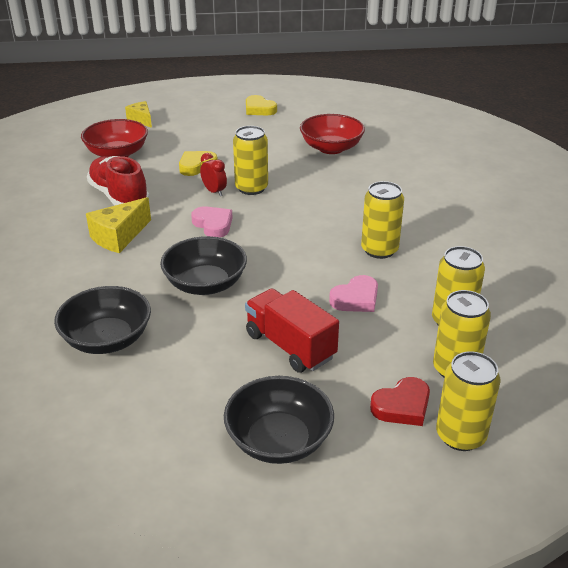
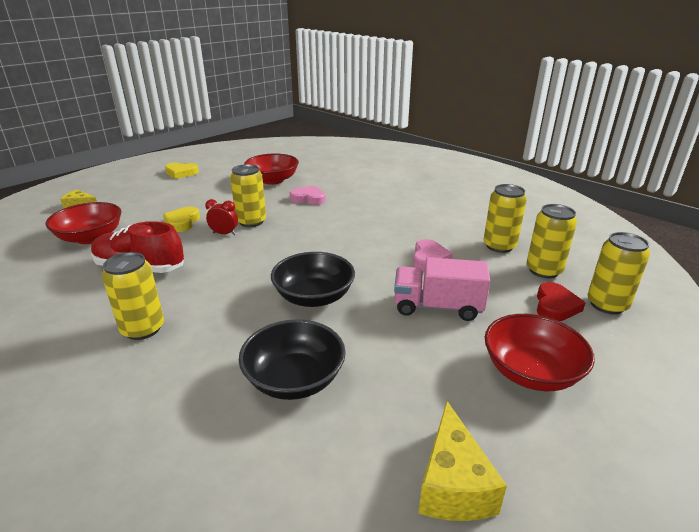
camera: 40 degrees left, 5 degrees down
(119, 236) = (184, 296): yellow cheese -> yellow cheese (453, 484)
(213, 225) = (257, 255): pink heart -> pink heart (308, 198)
(279, 440) = (531, 372): black bowl -> red bowl
(290, 346) = (437, 307): red truck -> pink truck
(379, 250) = (397, 225): yellow can -> yellow can (143, 329)

